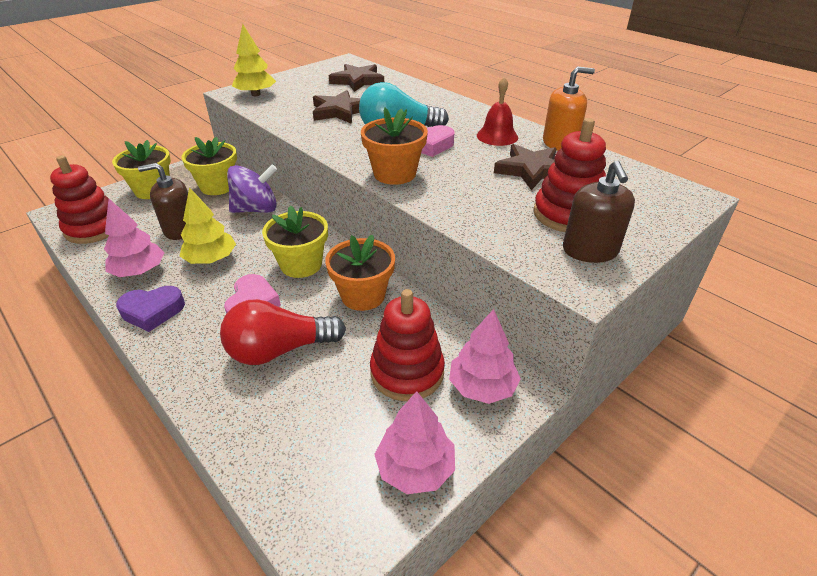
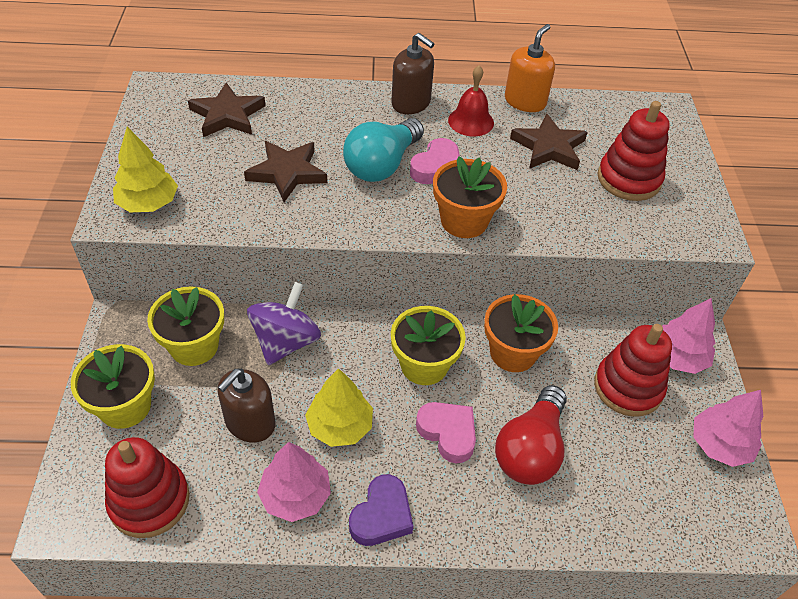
camera: 50 degrees left, 10 degrees up
(590, 250) = (682, 204): brown soap dispenser -> brown soap dispenser (411, 103)

